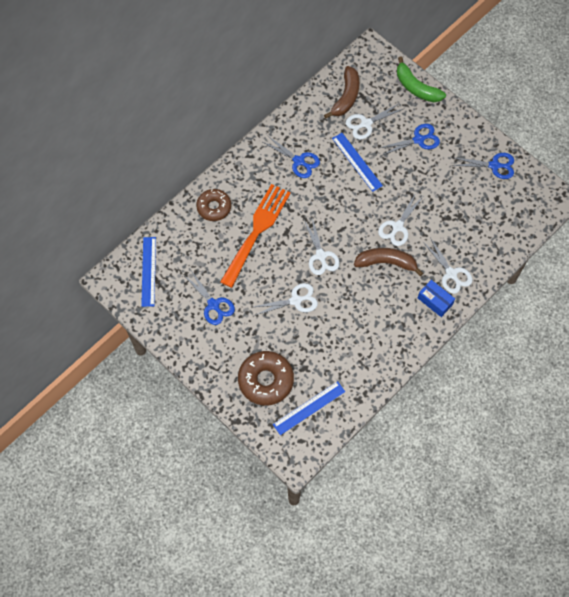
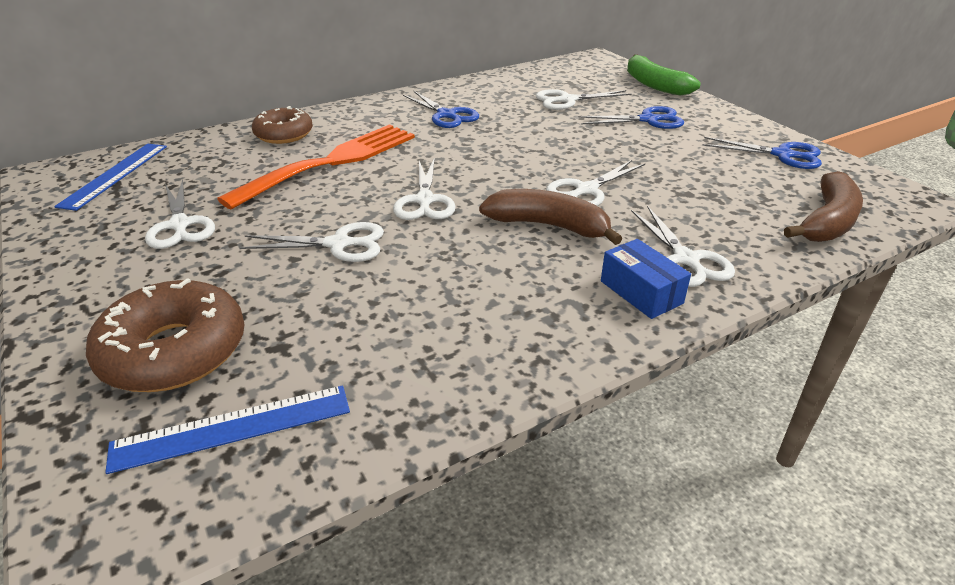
camera: 15 degrees right, 30 degrees down
(213, 304) = (180, 225): blue scissors -> white scissors
(346, 97) = (546, 81): brown banana -> brown banana (827, 221)
(357, 162) = (539, 125): blue ruler -> none

